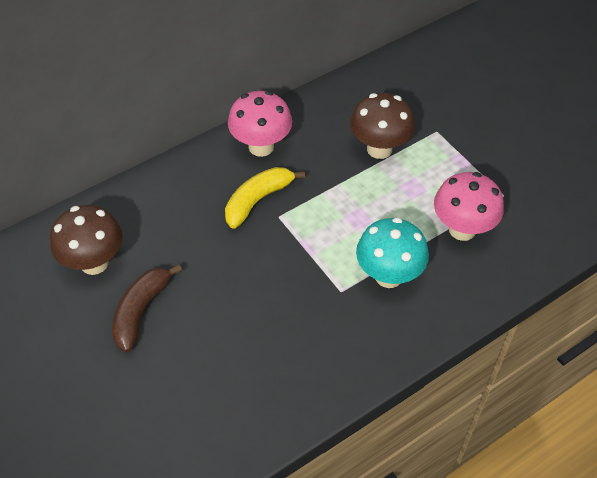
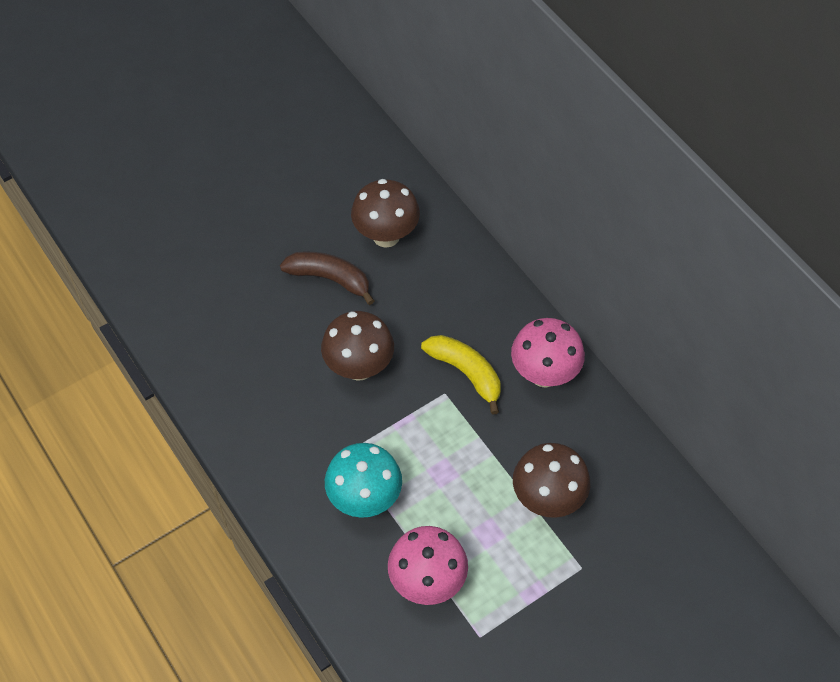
camera: 90 degrees right, 5 degrees up
(249, 283) = (359, 367): none -> brown mushroom

